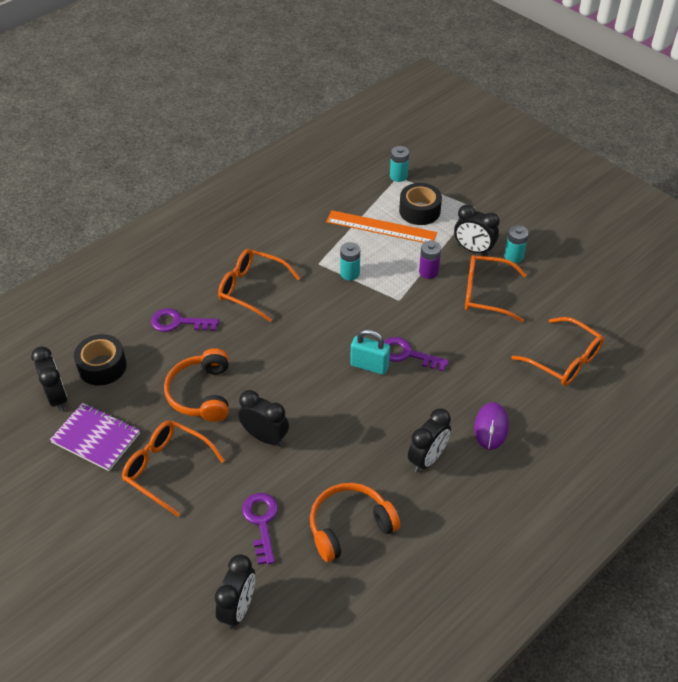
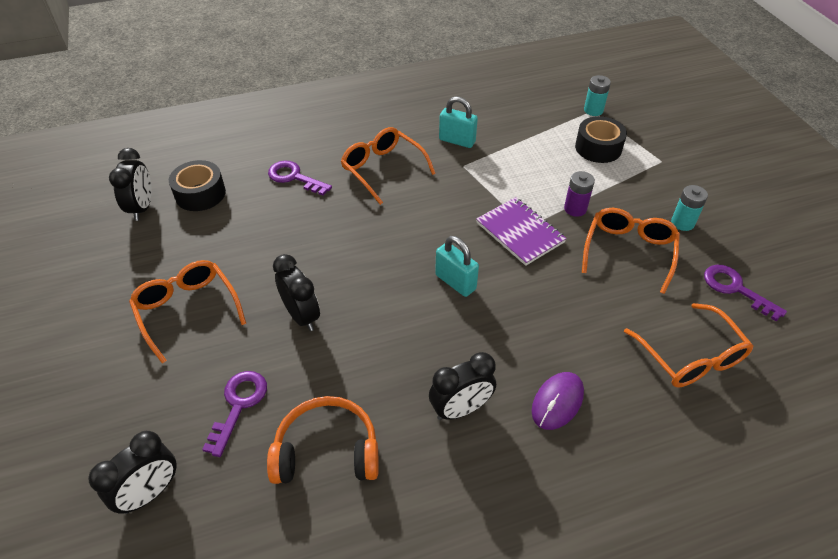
camera: 25 degrees right, 0 degrees up
(96, 438) = (147, 256): purple notebook -> purple notebook (520, 232)
(201, 393) = (270, 250): orange headphones -> none
(300, 241) = (457, 141): none -> turquoise padlock
(350, 273) = (489, 185): turquoise battery -> none
(381, 227) = (547, 152): orange ruler -> none
(407, 354) = (503, 285): purple key -> purple key (735, 289)
(473, 250) = (638, 202): black clock -> none
(485, 294) = (628, 251): orange glasses -> orange glasses turned 75 degrees clockwise

